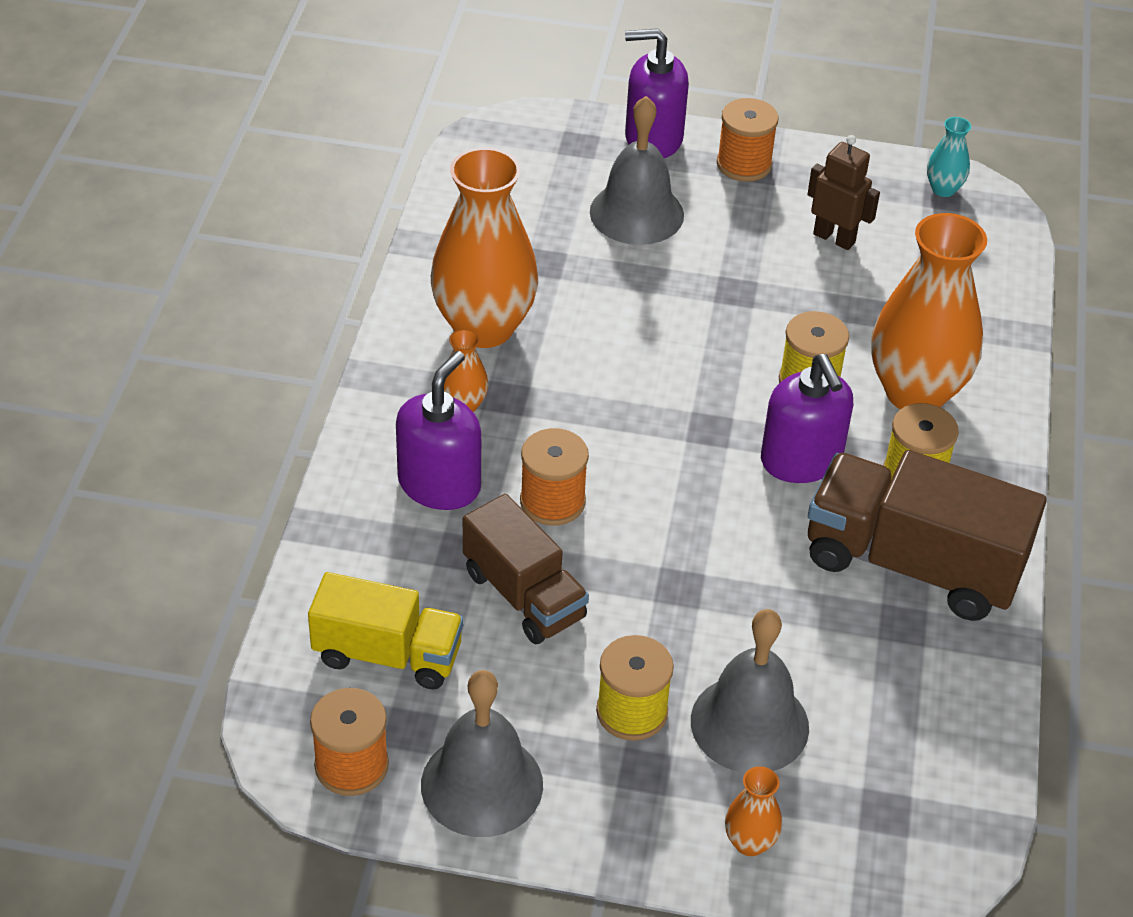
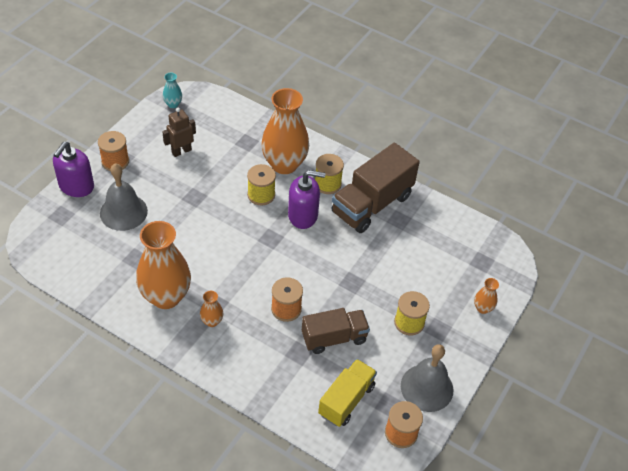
camera: 70 degrees left, 5 degrees up
(439, 484) = (256, 347): purple soap dispenser -> none
(749, 723) = (428, 286): grey bell -> none

